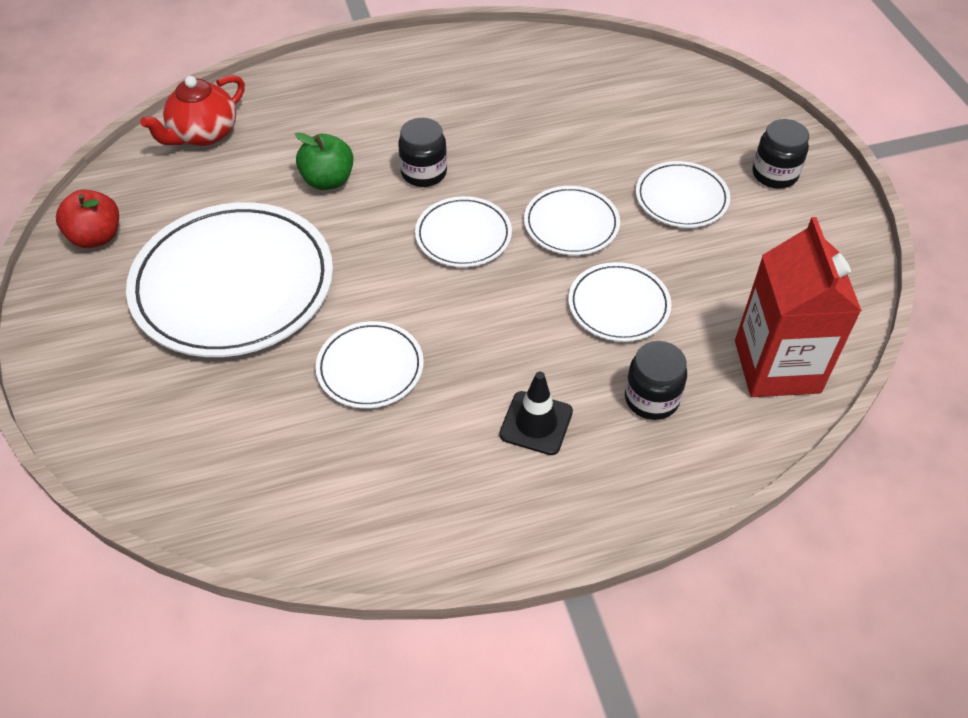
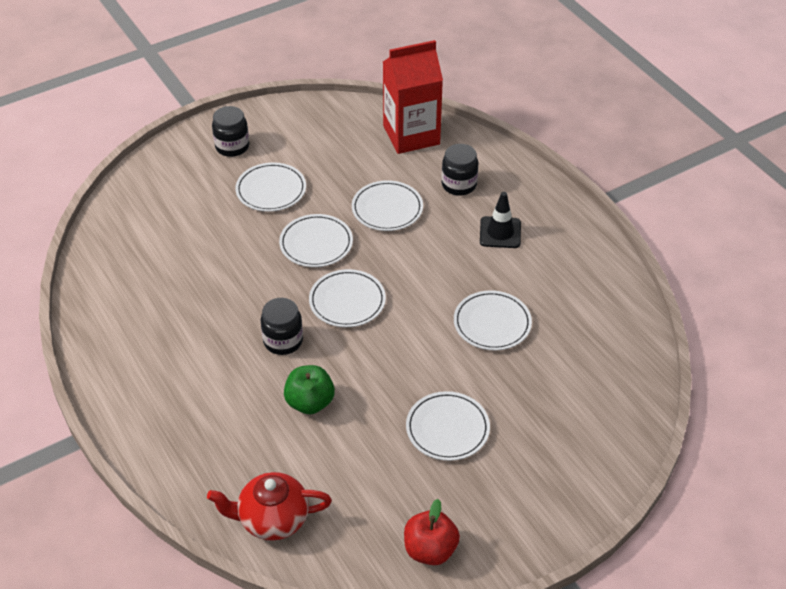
camera: 105 degrees left, 5 degrees down
(203, 134) = (272, 519): red teapot -> red teapot turned 150 degrees clockwise
(233, 285) = (447, 428): white plate -> white plate, size x0.50

